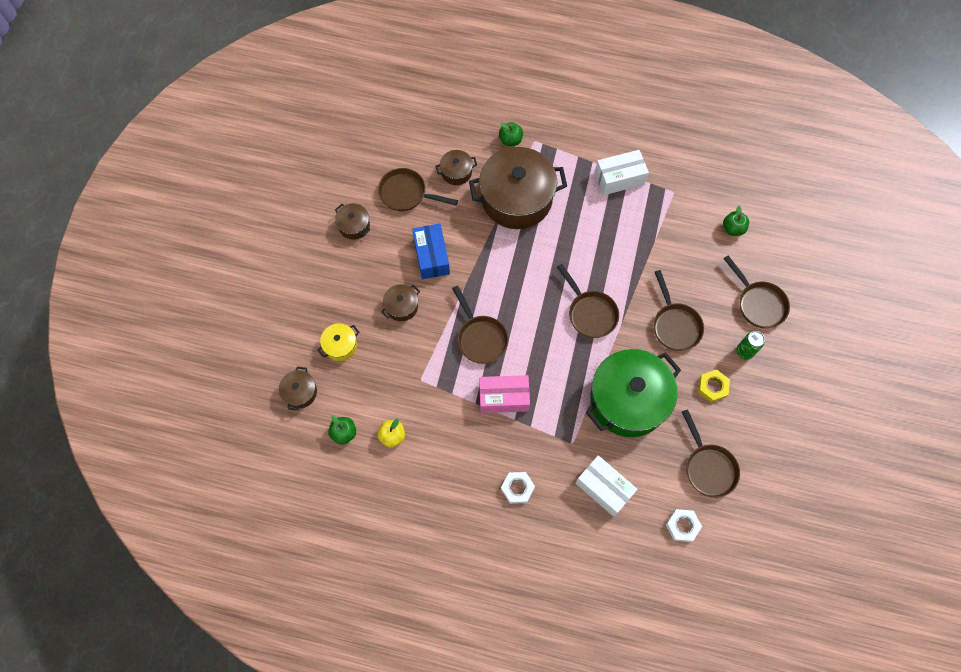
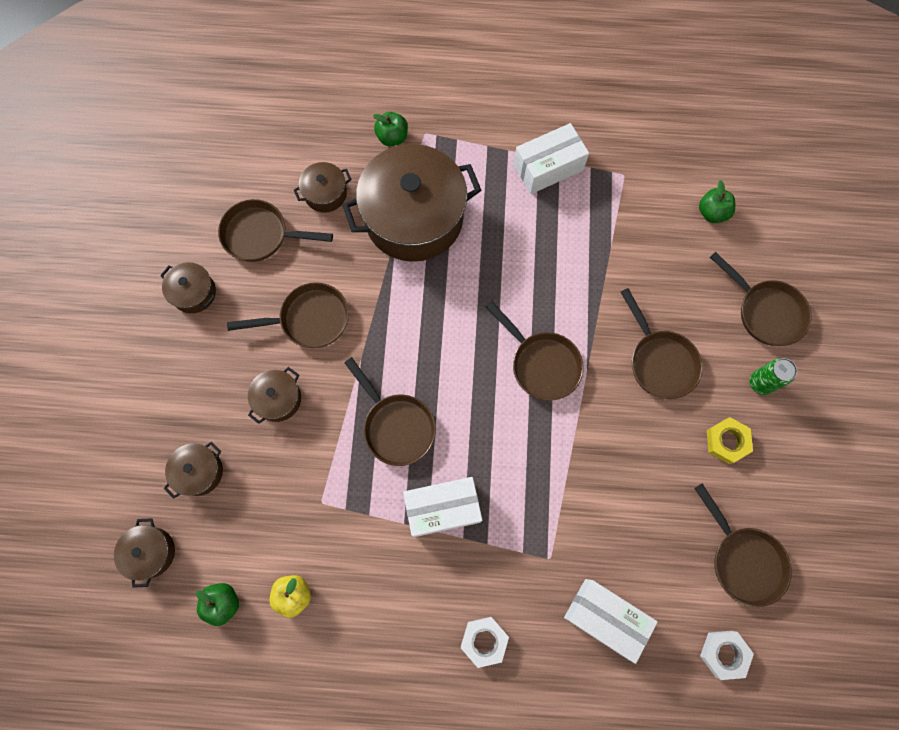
camera: 10 degrees left, 5 degrees up
(340, 345) = (199, 472): yellow pot -> brown pot
(431, 256) = (309, 319): blue box -> brown pan
(503, 398) = (442, 508): pink box -> white box
(628, 400) = (616, 481): green pot -> none

